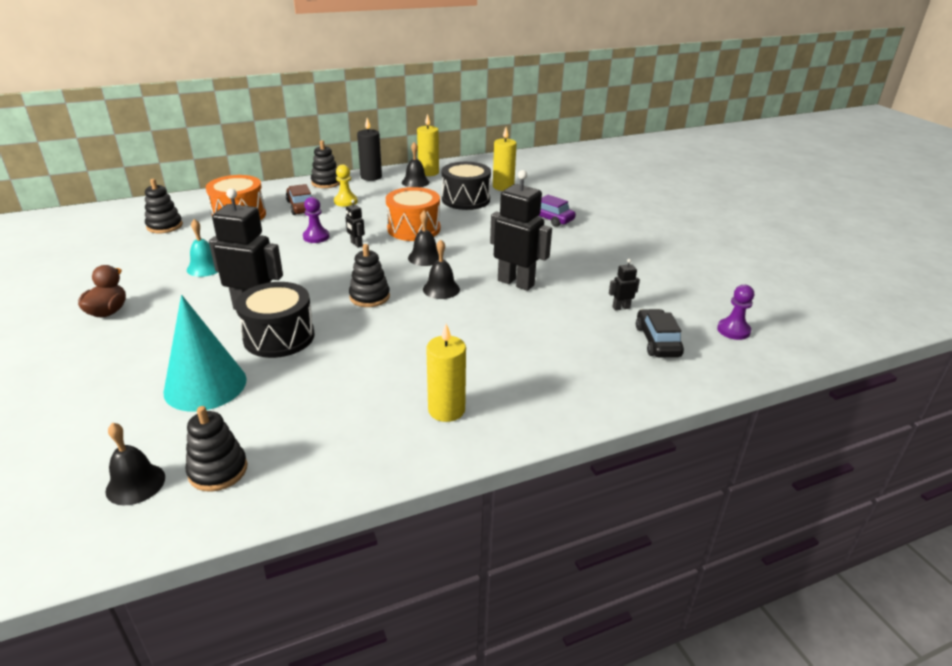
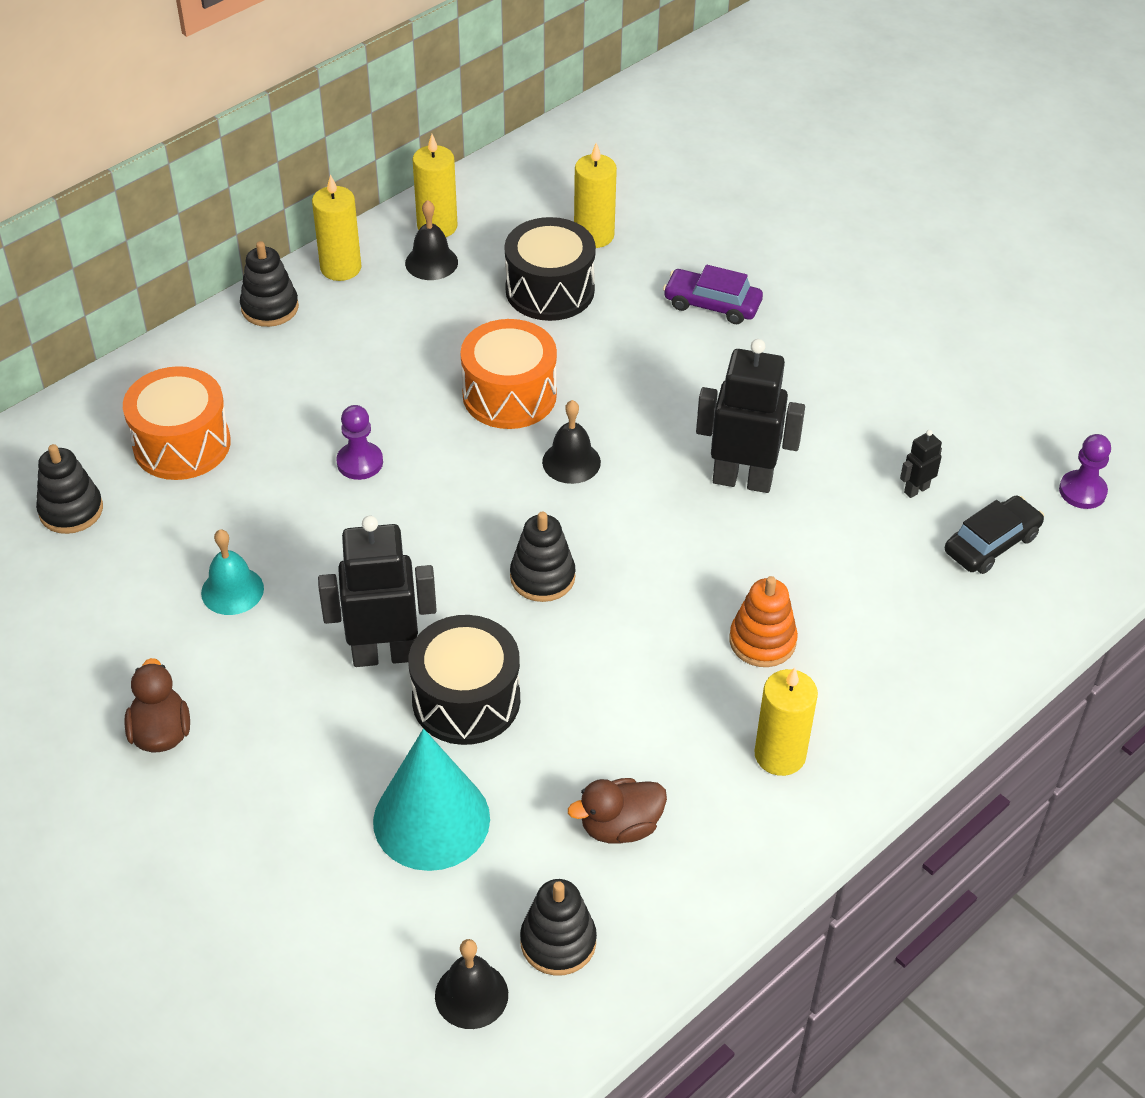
camera: 20 degrees left, 15 degrees up
(301, 206) = (275, 389): brown car -> none
(313, 419) = (620, 826): none -> brown duck
(345, 201) = (344, 353): yellow pawn -> none
(356, 244) = (440, 461): black robot -> none
(371, 177) = (340, 268): black candle -> yellow candle
(441, 289) = (639, 527): black bell -> none
(476, 352) = (762, 641): none -> orange stacking toy
(657, 341) = (991, 544): black car -> black car turned 75 degrees clockwise

